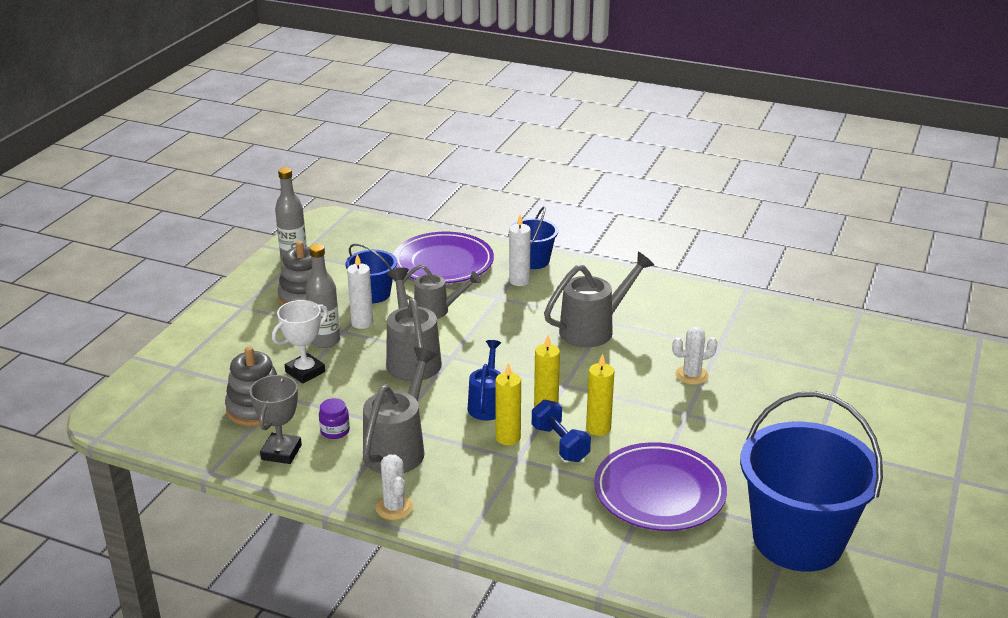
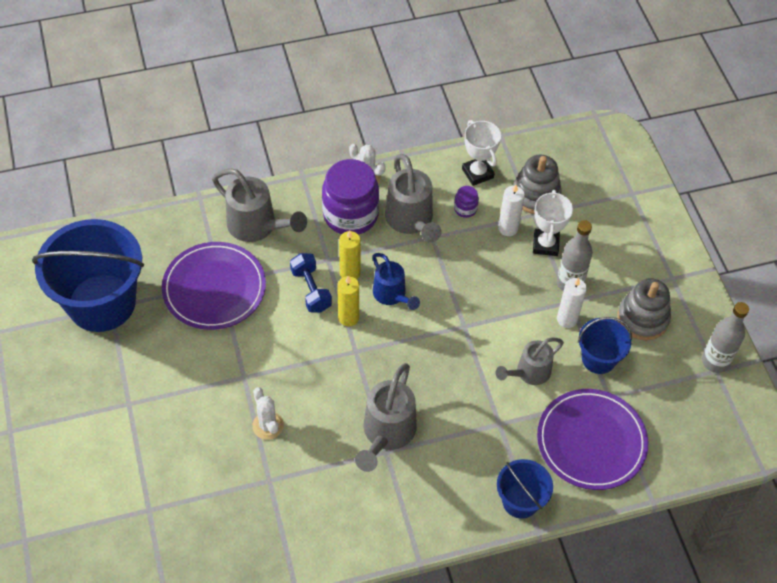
camera: 140 degrees right, 25 degrees up
(281, 452) = (477, 173): grey trophy -> white trophy
(412, 359) = (488, 305): grey watering can -> grey watering can (257, 226)
(452, 483) = (350, 215): none -> purple jar
(519, 281) = (503, 460): white candle -> white candle (508, 228)
(560, 443) = (311, 290): blue dumbbell -> blue dumbbell turned 45 degrees clockwise
(598, 428) = (296, 321): yellow candle -> none
(691, 375) = (268, 425): white cactus -> white cactus turned 60 degrees counterclockwise

